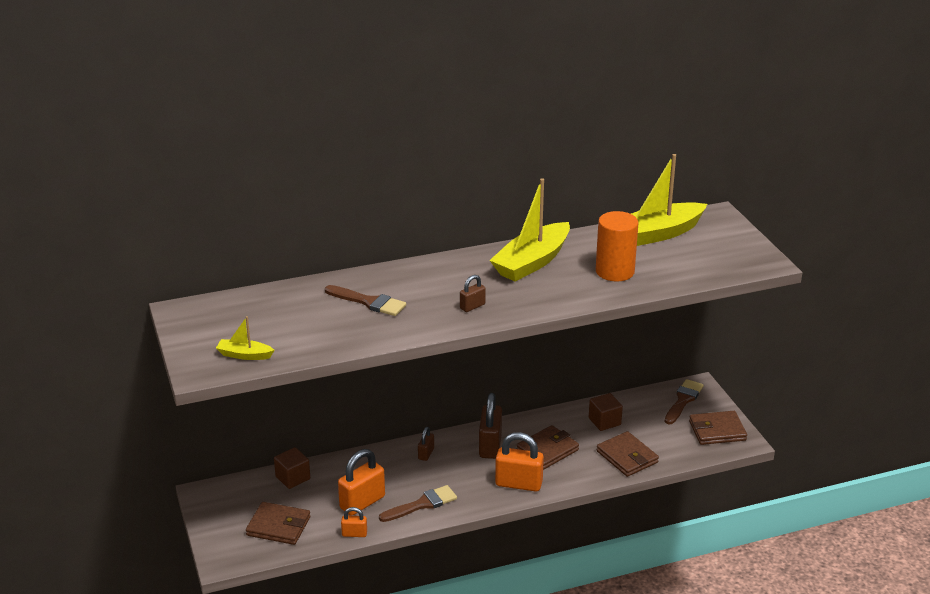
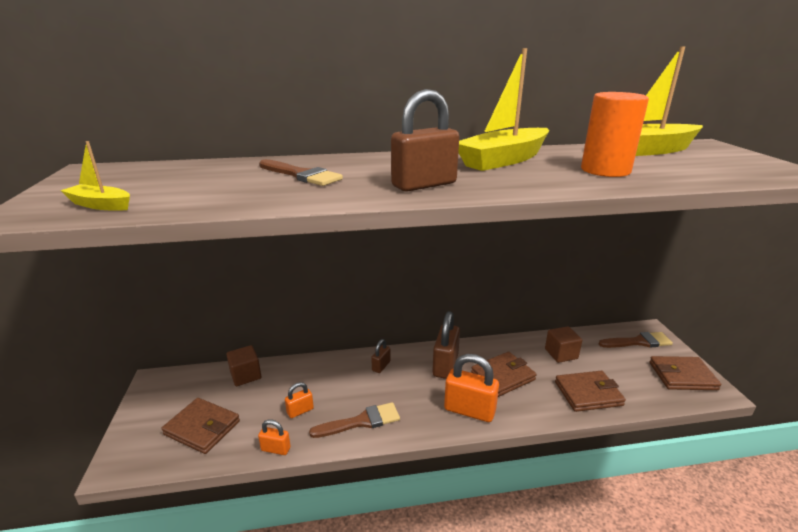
camera: 10 degrees right, 5 degrees down
(362, 502) = (300, 411): orange padlock -> orange padlock, size x0.52
(472, 306) = (424, 185): brown padlock -> brown padlock, size x1.93
(627, 457) = (588, 393): brown wallet -> brown wallet turned 75 degrees counterclockwise
(683, 400) = (638, 342): brown brush -> brown brush turned 45 degrees clockwise

